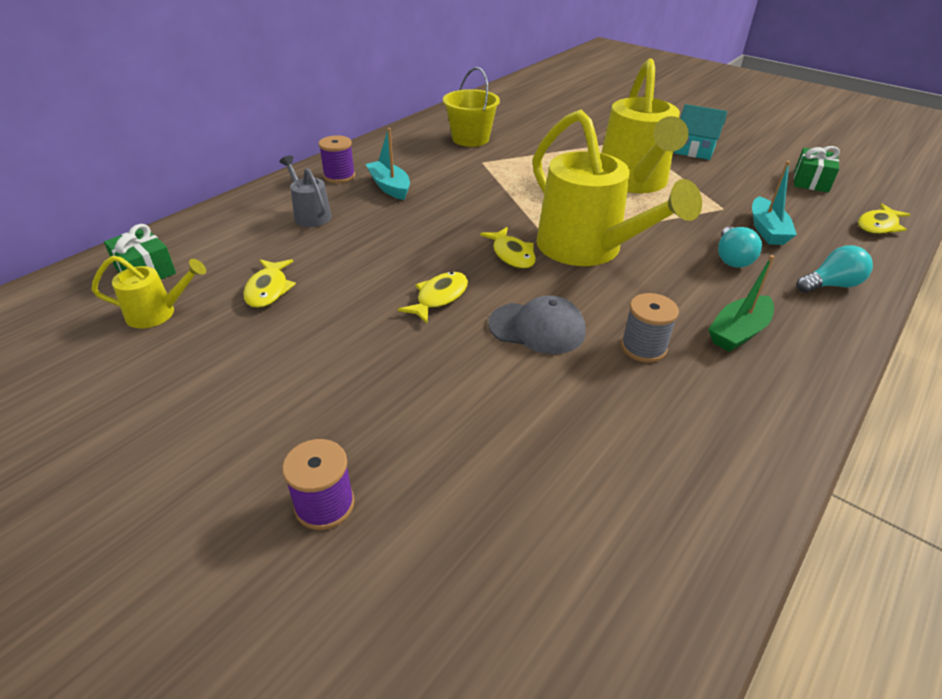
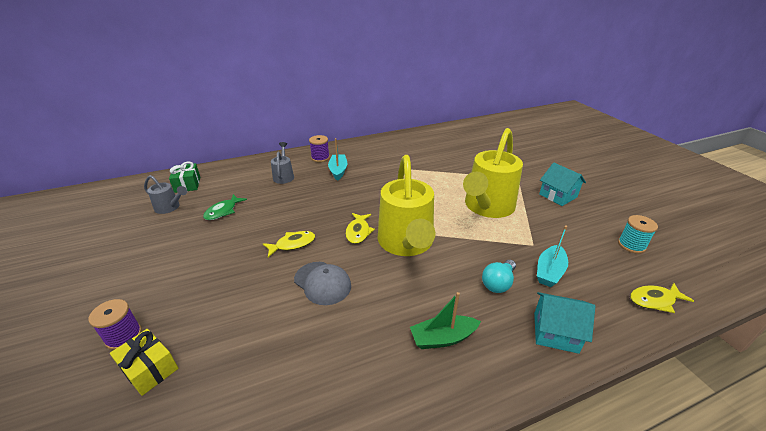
camera: 30 degrees right, 5 degrees down
(158, 313) = (170, 208): yellow watering can -> grey watering can
(268, 290) = (223, 211): yellow fish -> green fish
(424, 521) = (149, 369): none -> yellow gift
(470, 139) = (413, 152): yellow bucket -> none
(643, 347) = (369, 321): grey spool -> none
(811, 181) = (631, 245): green gift -> turquoise spool
(830, 285) = (555, 332): turquoise light bulb -> turquoise house

